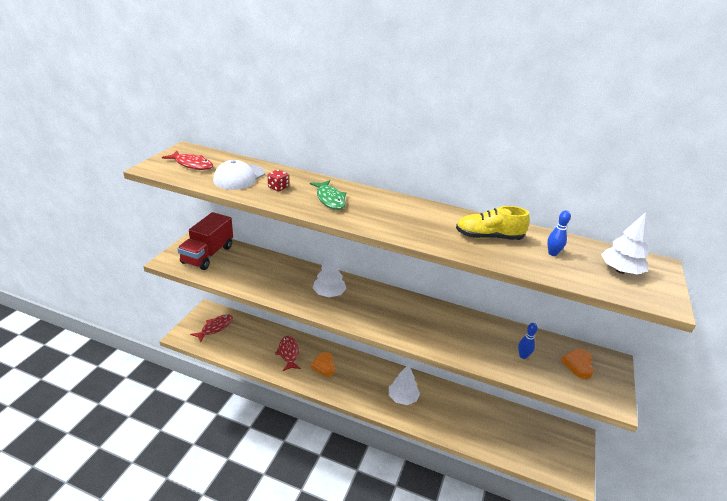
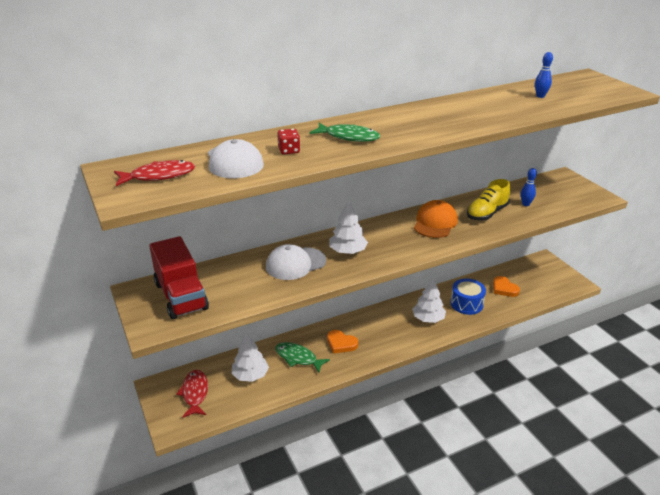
camera: 45 degrees left, 0 degrees up
(288, 279) = (295, 264): none -> white cap
(288, 353) = (298, 358): red fish -> green fish
(421, 317) = (435, 223): none -> orange cap
(448, 412) = (466, 304): none -> blue drum
(488, 237) = (493, 105): yellow shoe -> yellow shoe (487, 213)
(578, 365) = (555, 189): orange heart -> orange heart (504, 288)
(620, 270) = (583, 87): white tree -> white tree (250, 375)

